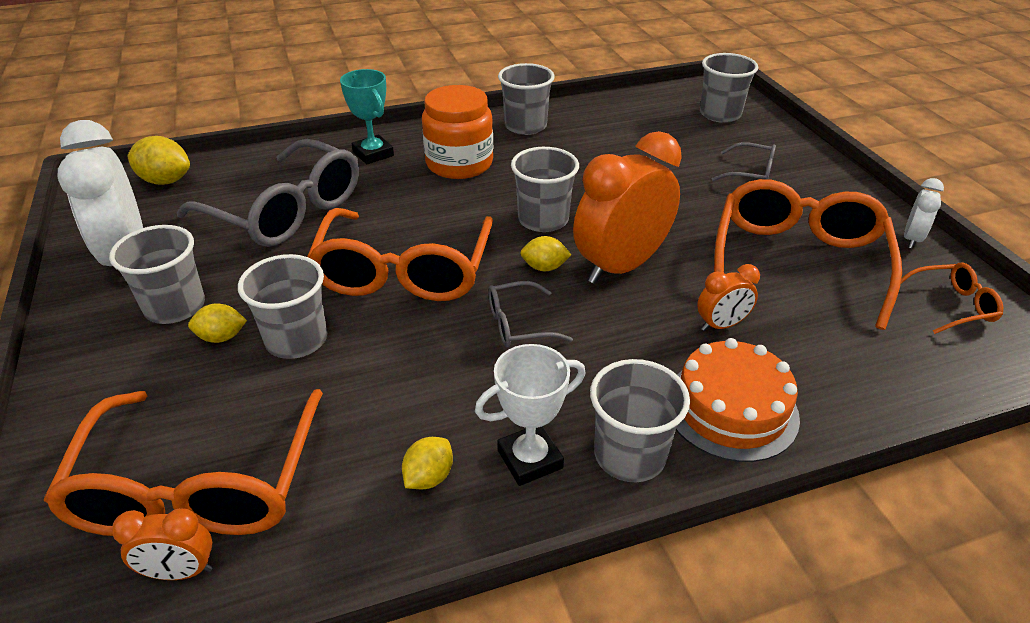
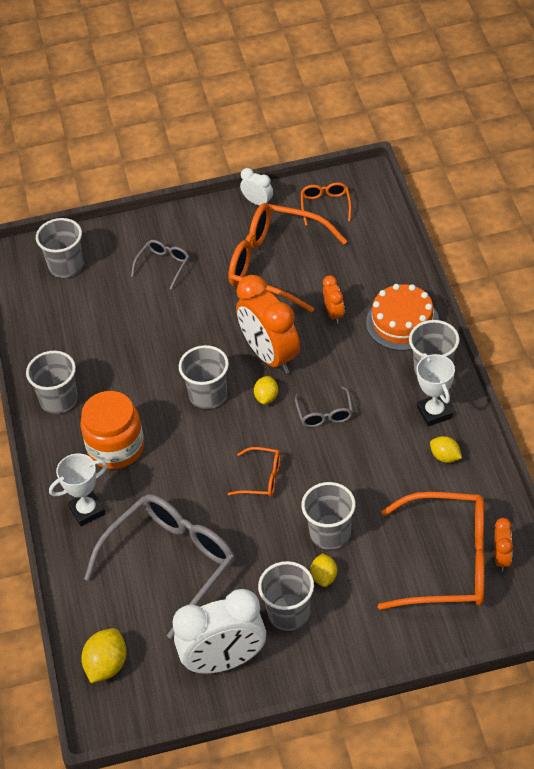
camera: 80 degrees left, 10 degrees up
(373, 154) = (87, 511): turquoise trophy -> white trophy
(404, 271) = (261, 478): orange glasses -> orange glasses, size x0.46

